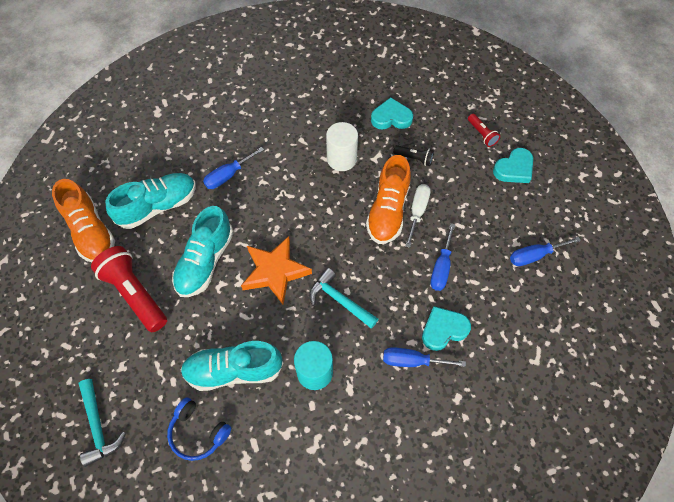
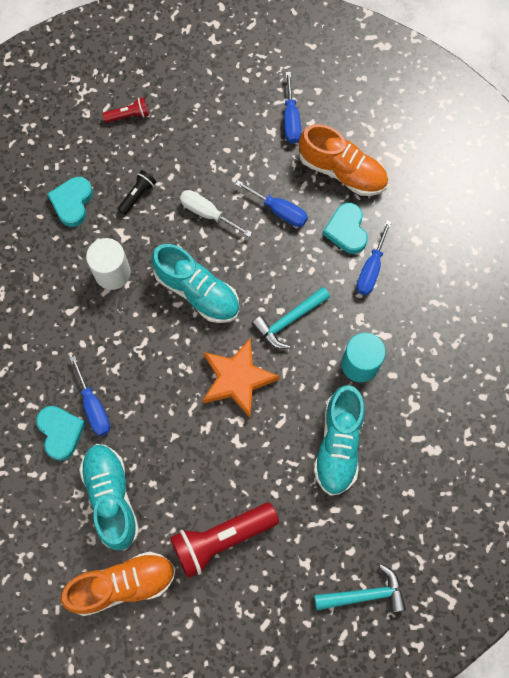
camera: 75 degrees left, 10 degrees up
(198, 432) = (394, 491): blue headphones -> none
(205, 261) = (203, 453): turquoise shoe -> turquoise shoe (197, 291)
(388, 211) = (196, 243): orange shoe -> orange shoe (342, 171)
(514, 169) = (184, 100): turquoise heart -> turquoise heart (60, 432)

